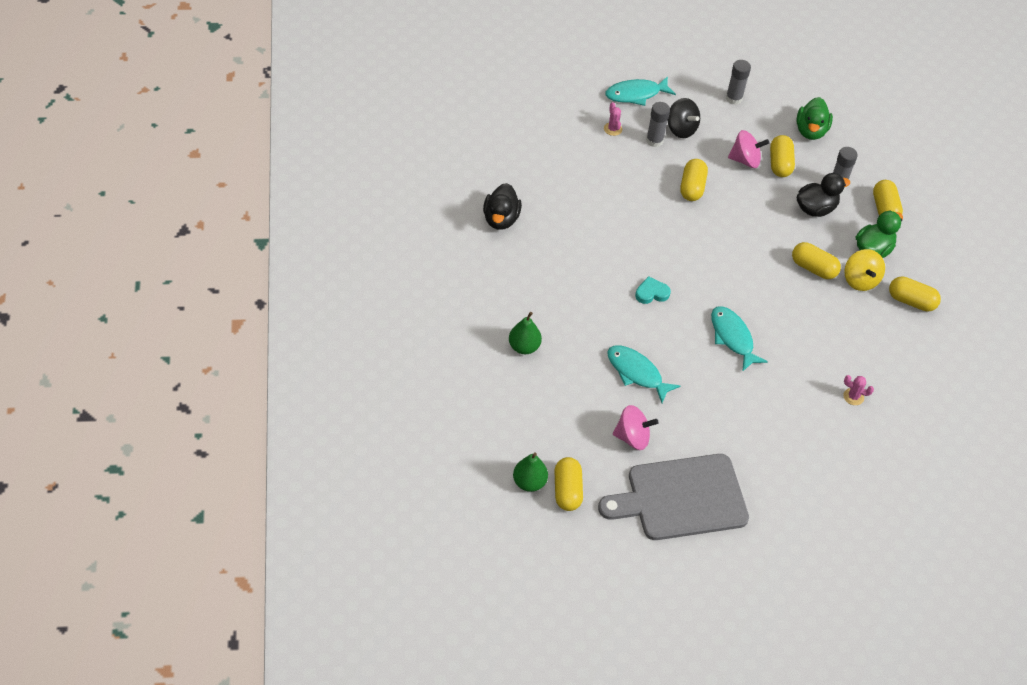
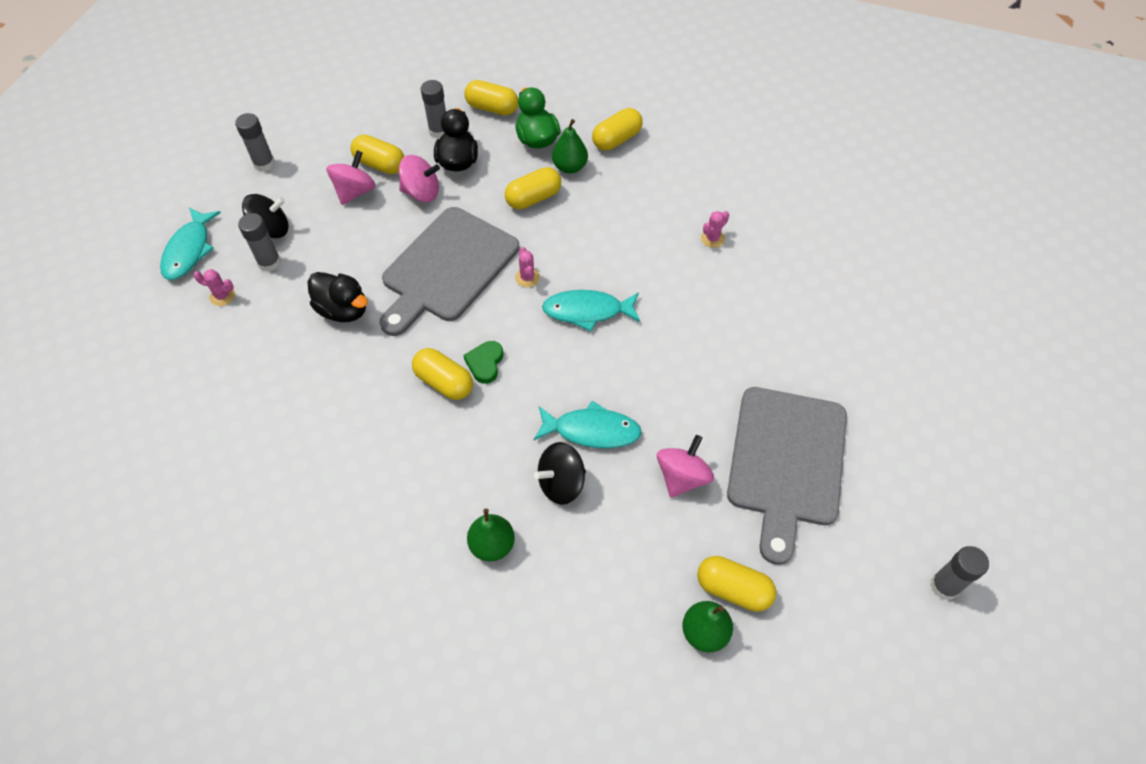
camera: 60 degrees left, 5 degrees up
(501, 219) = (275, 484): black duck -> black duck (343, 310)
(587, 369) = (561, 483): none -> black spinning top
(637, 373) = (591, 430): turquoise fish -> turquoise fish turned 150 degrees counterclockwise
(639, 620) = (944, 586): none -> grey glue stick
(651, 293) = (485, 363): turquoise heart -> green heart
(692, 187) = (360, 256): yellow capsule -> yellow capsule (444, 382)
(715, 241) = (447, 268): none -> grey cutting board
(738, 291) = (527, 278): none -> pink cactus
(771, 199) = (421, 192): none -> pink spinning top
(811, 131) = (355, 120): green duck -> none
(860, 280) = (570, 167): yellow spinning top -> green pear

